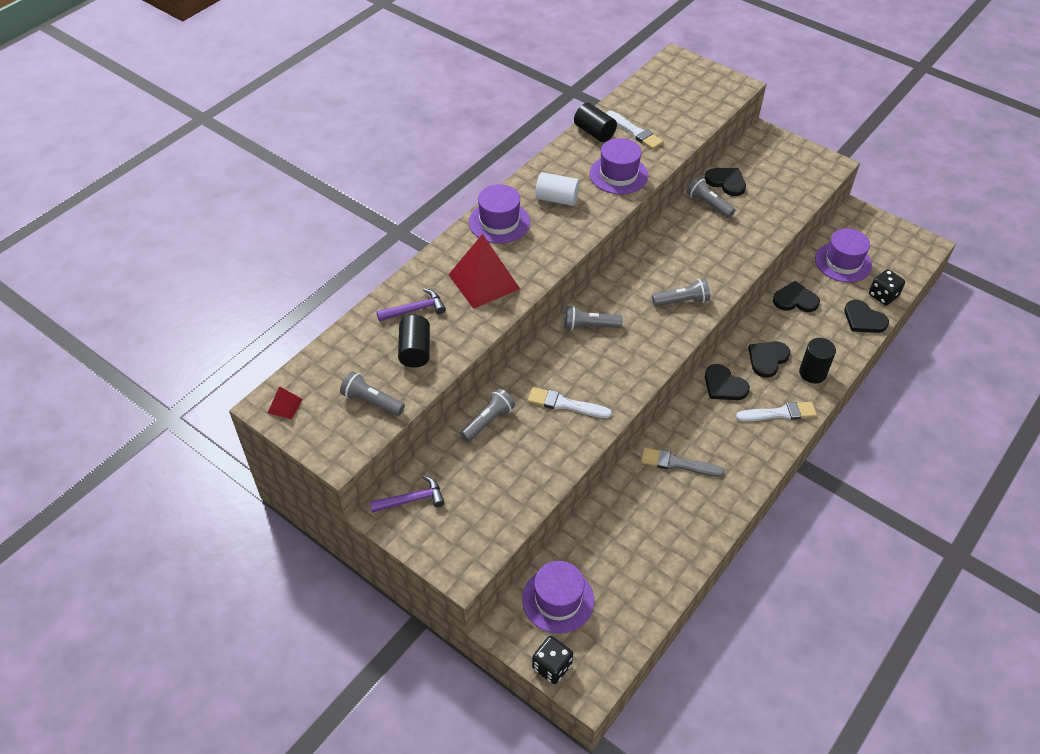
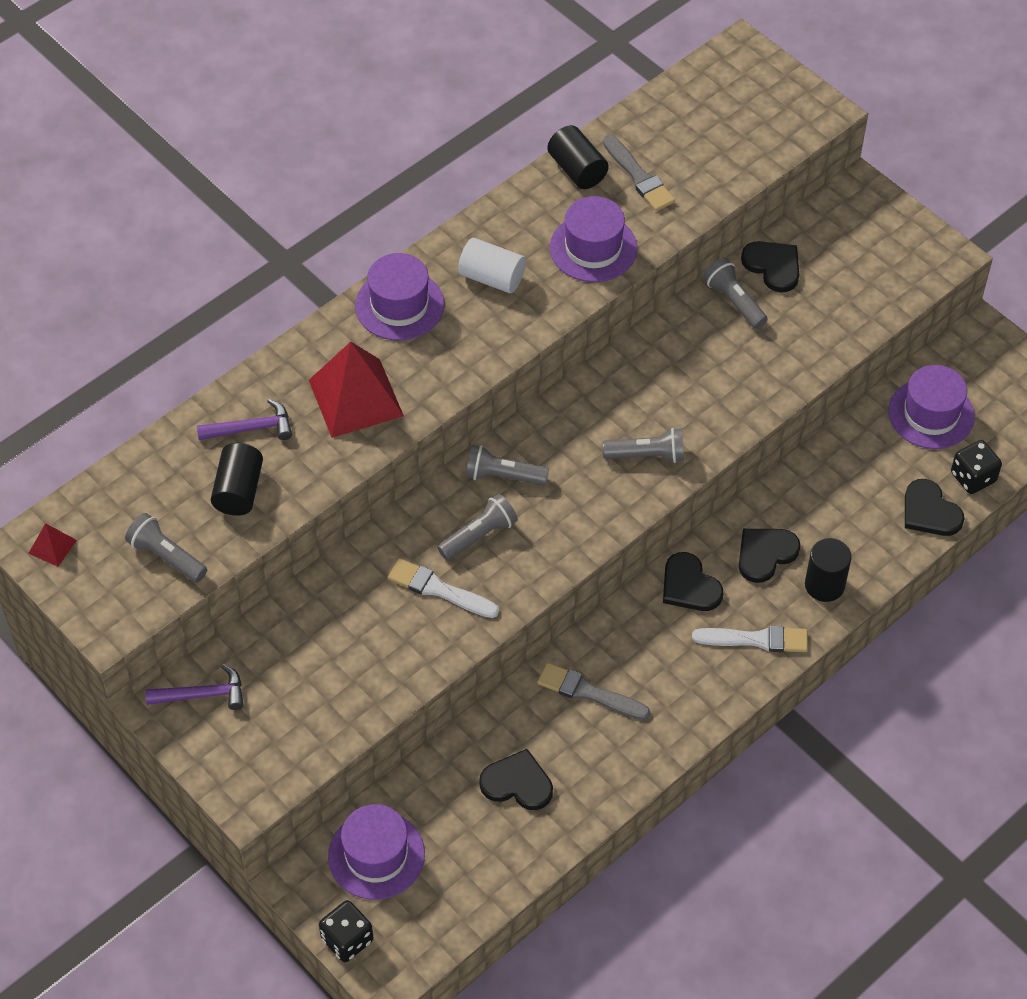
camera: 10 degrees right, 5 degrees up
(488, 421) = (328, 599): grey flashlight -> grey flashlight (479, 535)
(635, 132) = (639, 177): white brush -> grey brush
(795, 300) = (837, 466): black heart -> black heart (517, 783)

